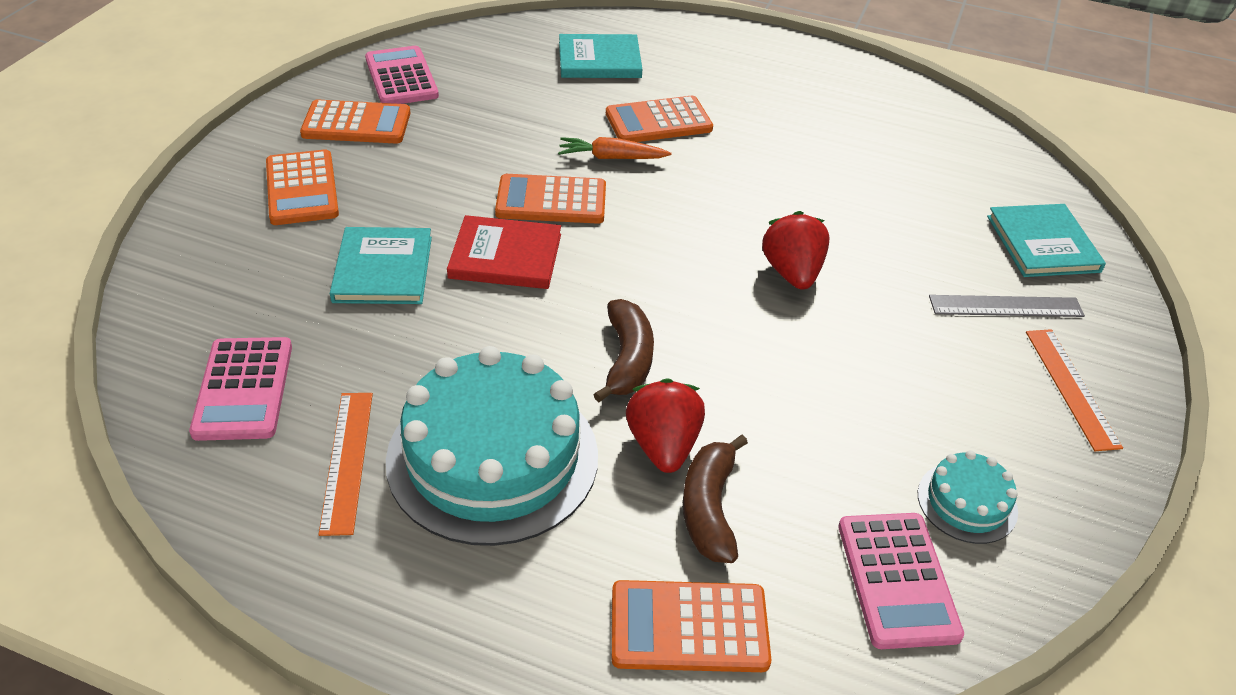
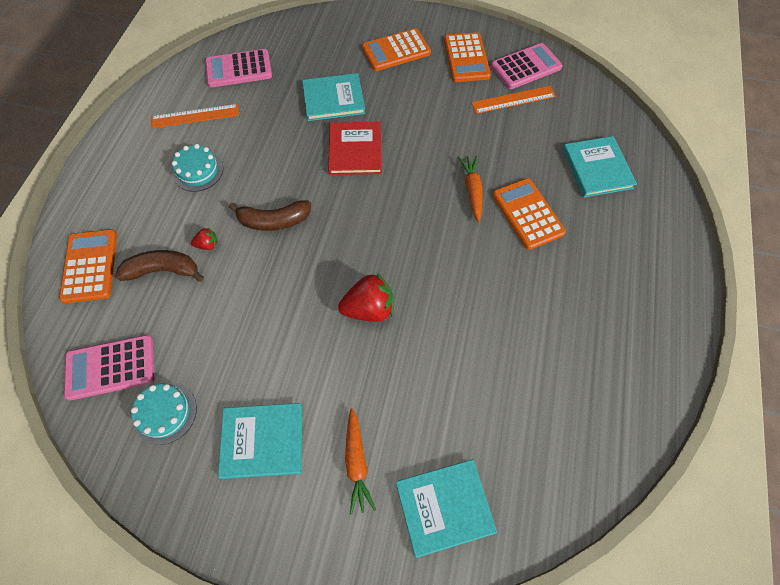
camera: 85 degrees right, 20 degrees up
(492, 457) = (198, 171): turquoise cake -> turquoise cake, size x0.46
(551, 201) = (414, 164): orange calculator -> none
(663, 445) = (208, 245): red strawberry -> red strawberry, size x0.50
(992, 392) = (262, 441): none -> turquoise book
(1006, 306) = (356, 462): grey ruler -> orange carrot
(1071, 387) = (271, 502): orange ruler -> orange ruler (513, 100)

